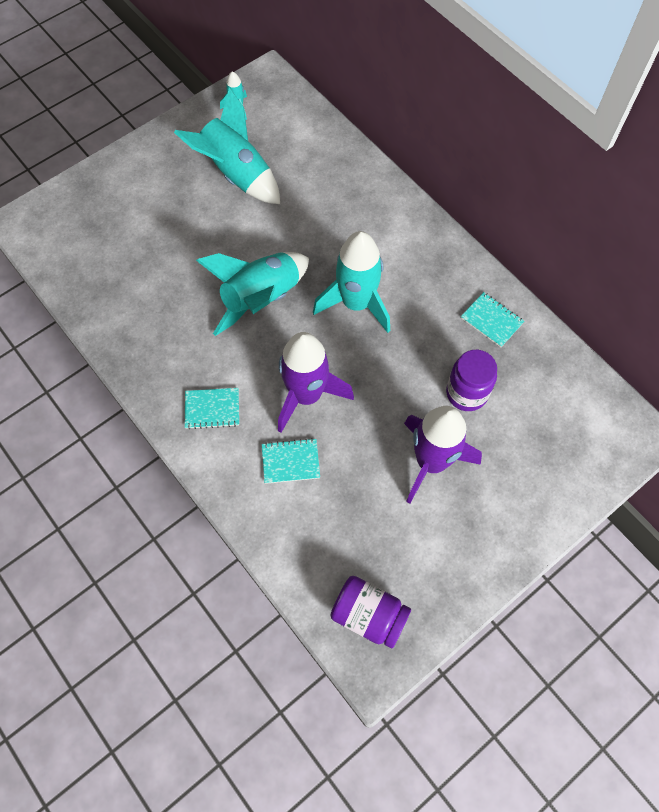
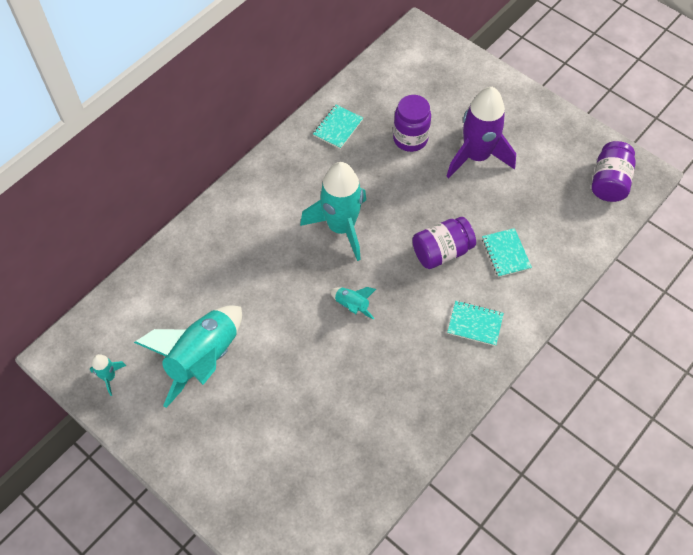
camera: 100 degrees left, 5 degrees down
(212, 409) = (475, 324): turquoise notebook -> turquoise notebook turned 60 degrees counterclockwise
(261, 299) = (352, 305): turquoise rocket -> turquoise rocket, size x0.44
(306, 395) = (441, 252): purple rocket -> purple jar

